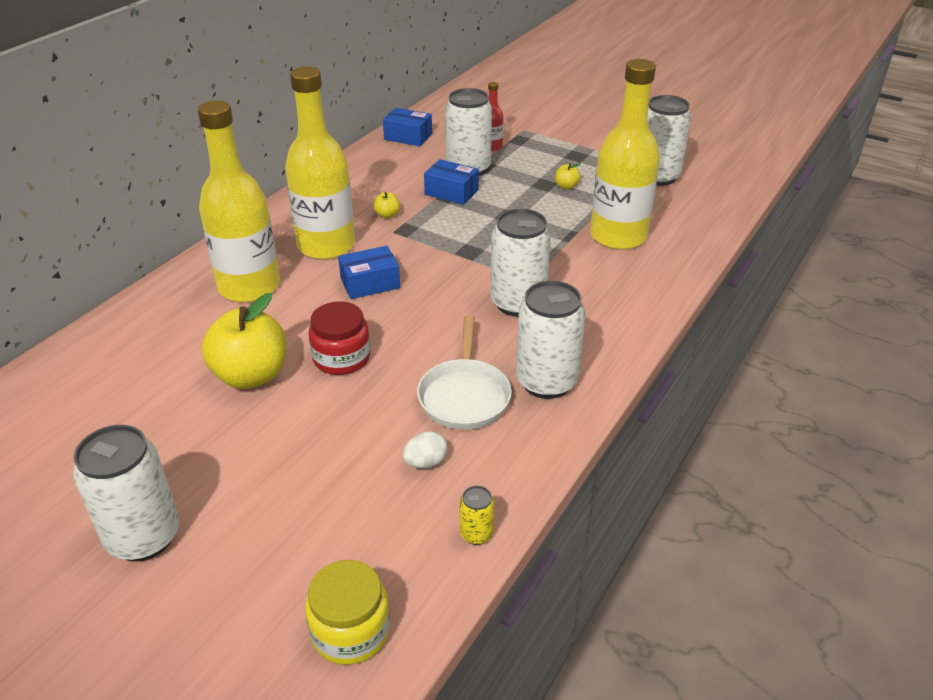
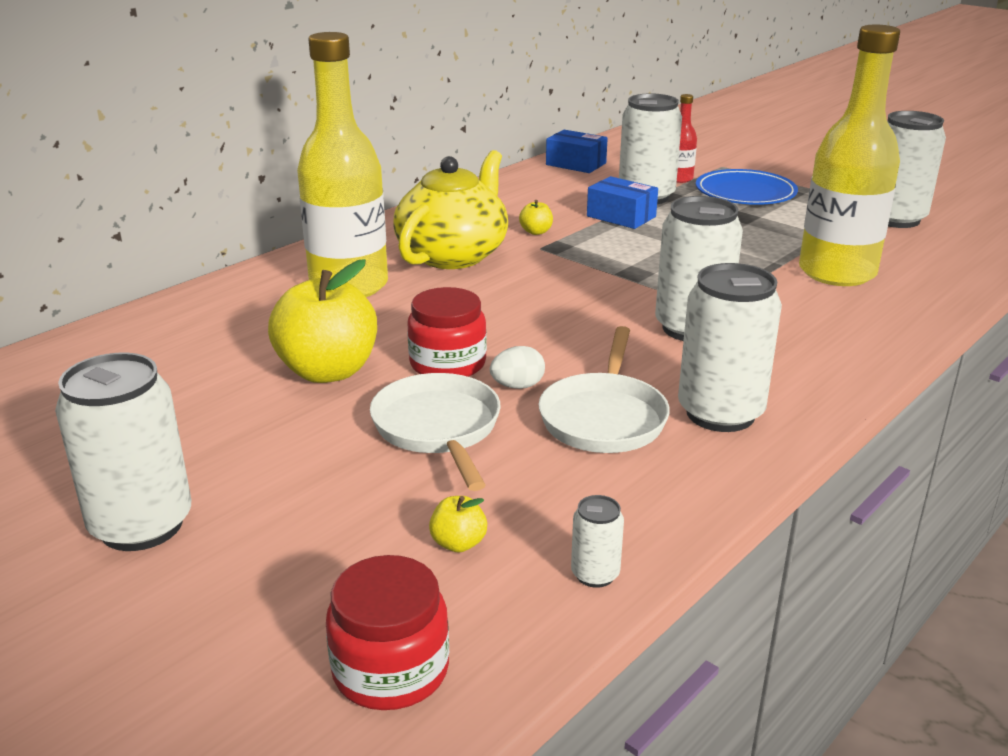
camera: 10 degrees right, 10 degrees down
(326, 246) = (453, 255): yellow bottle -> yellow teapot
(346, 421) = (438, 429): none -> white pan
(350, 631) = (390, 670): yellow jar -> red jar
(370, 283) = (500, 294): blue box -> none
(426, 462) = (537, 484): white egg -> white egg (517, 386)
(476, 534) = (595, 574): yellow can -> white can
(544, 158) = (745, 193): none -> blue plate
(566, 186) = (771, 220): yellow apple -> yellow apple (458, 543)

